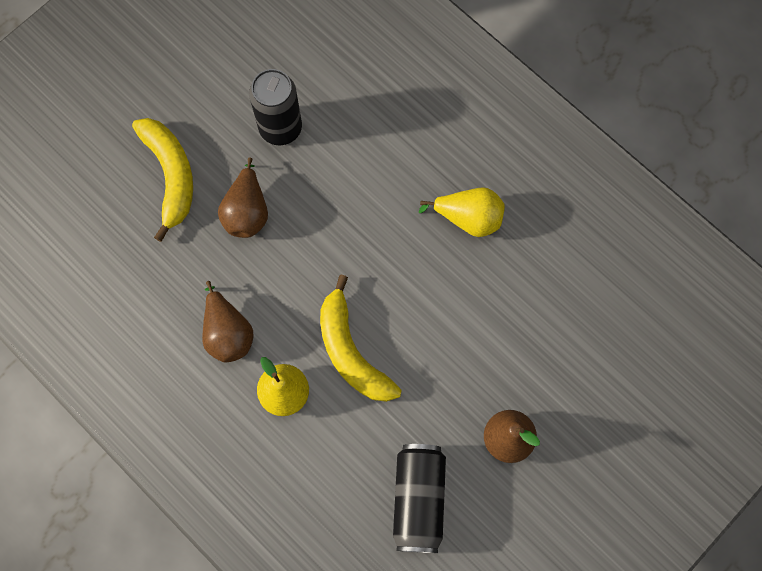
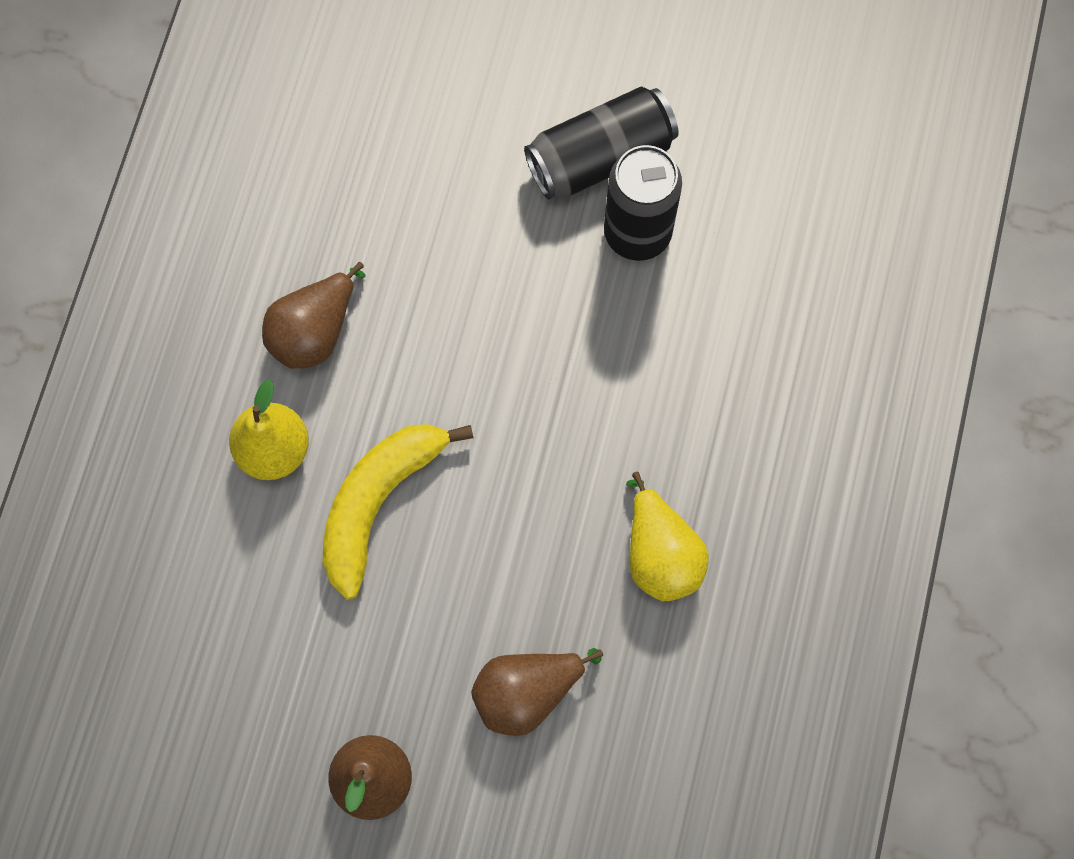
camera: 60 degrees right, 0 degrees up
(170, 175) = (485, 136): yellow banana -> none
(247, 212) = (493, 259): brown pear -> brown pear (527, 692)
(418, 500) = (225, 704): black can -> black can (600, 157)

